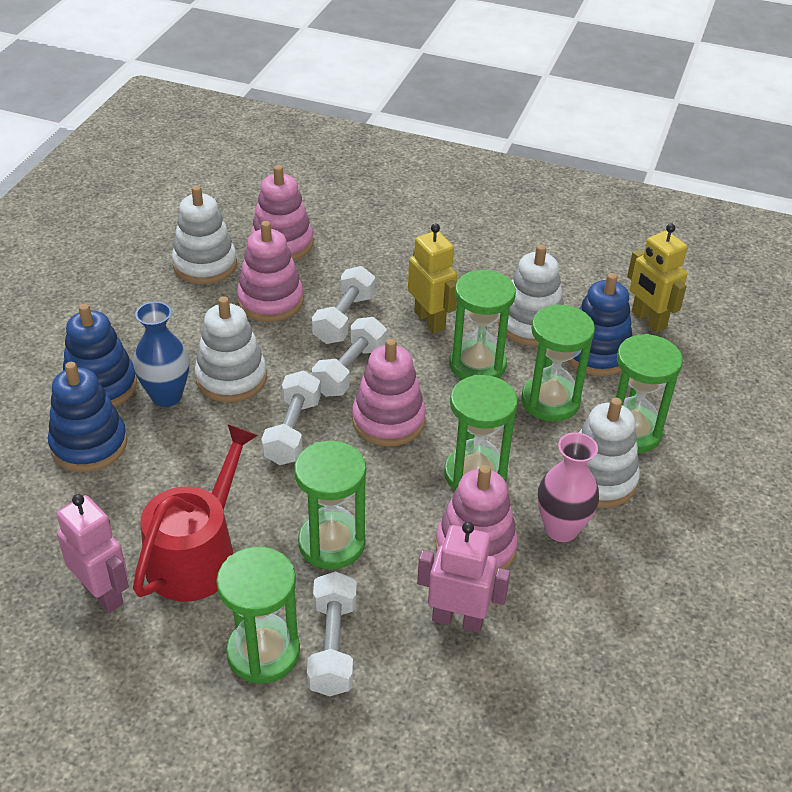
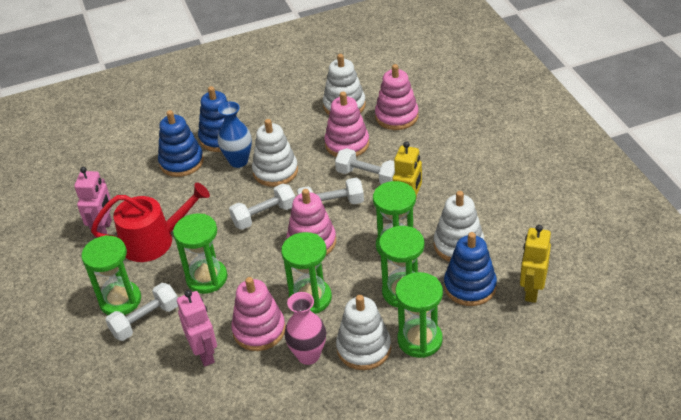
camera: 55 degrees right, 0 degrees up
(344, 318) = (368, 176): white dumbbell -> white dumbbell turned 45 degrees clockwise

